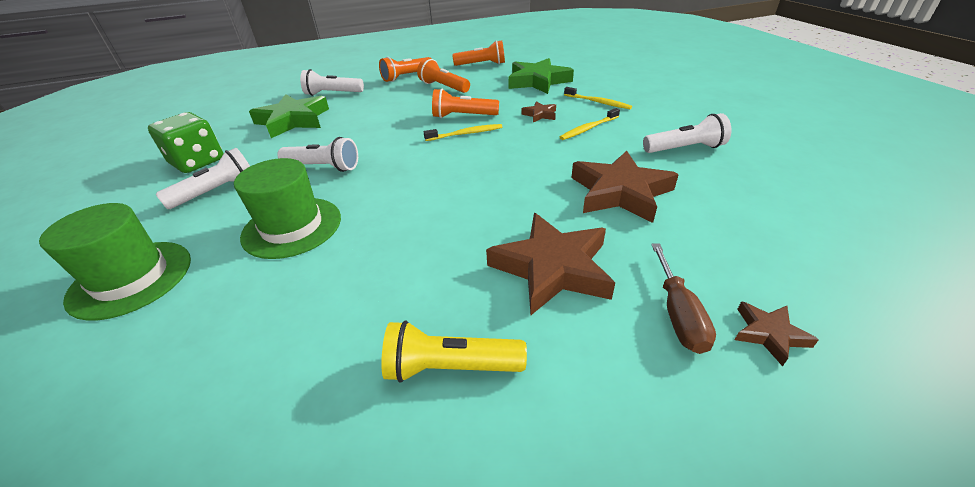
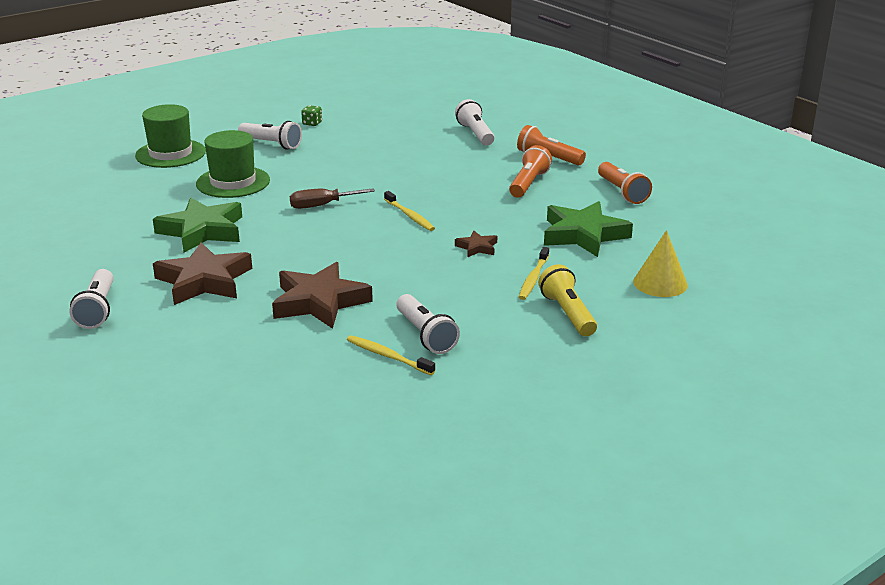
camera: 70 degrees right, 10 degrees down
(198, 162) = (312, 123): green dice -> green dice, size x0.44
(293, 120) = (403, 134): green star -> green star (202, 231)
(324, 167) = (320, 170): white flashlight -> white flashlight (98, 310)
(450, 367) = (110, 260): yellow flashlight -> yellow flashlight (567, 313)
(463, 116) = (451, 208): orange flashlight -> none
(588, 129) = (452, 278): yellow toothbrush -> yellow toothbrush (388, 356)
(614, 71) = (660, 283): none -> yellow cone
(678, 314) = (162, 329): brown screwdriver -> brown screwdriver (322, 205)
(769, 334) = (147, 362): brown star -> none

